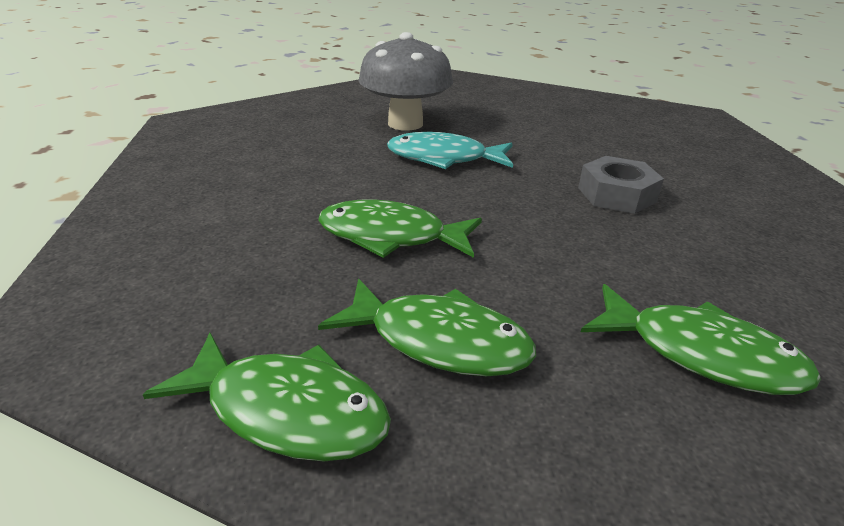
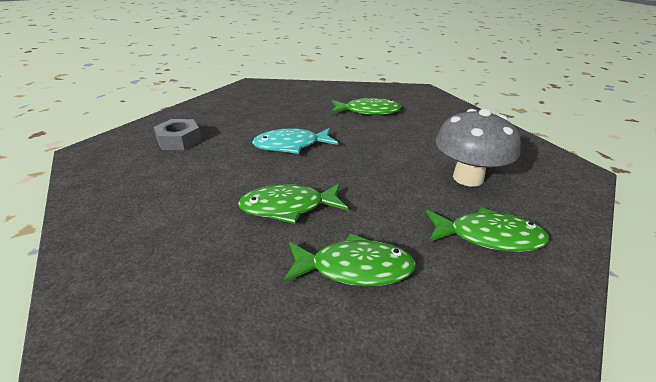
camera: 20 degrees left, 0 degrees up
(287, 410) = (291, 340): green fish -> green fish (368, 111)
(405, 123) = (252, 124): grey mushroom -> grey mushroom (468, 178)
(616, 194) = (402, 150): grey nut -> grey nut (179, 140)

